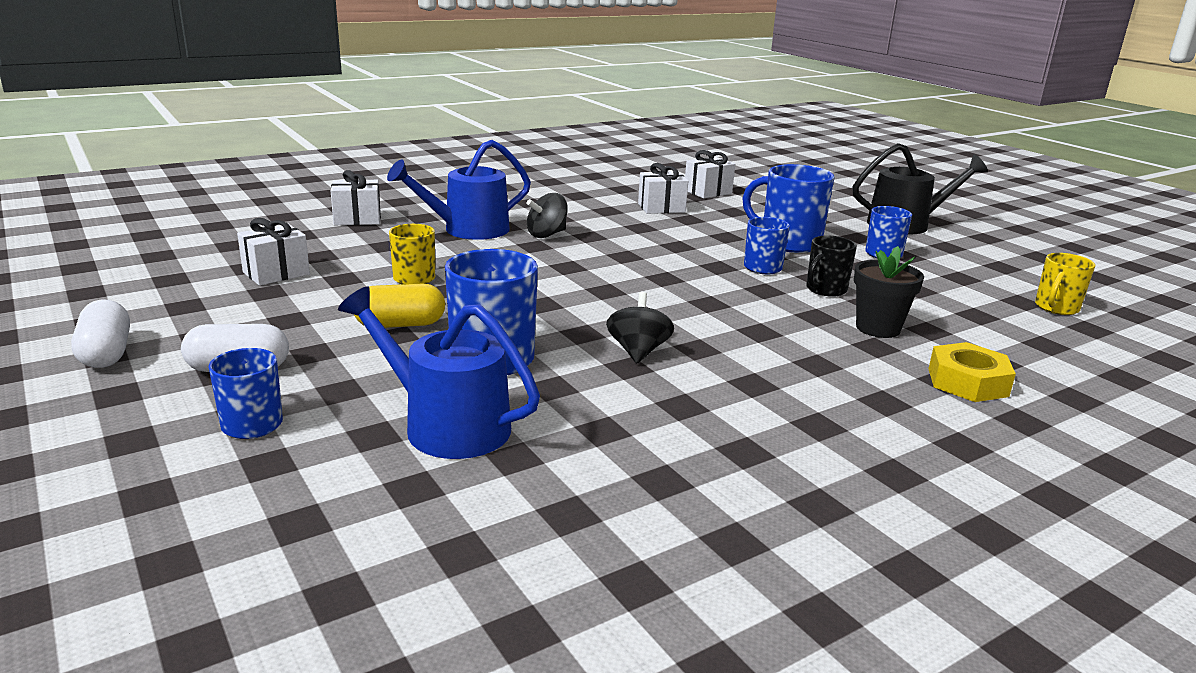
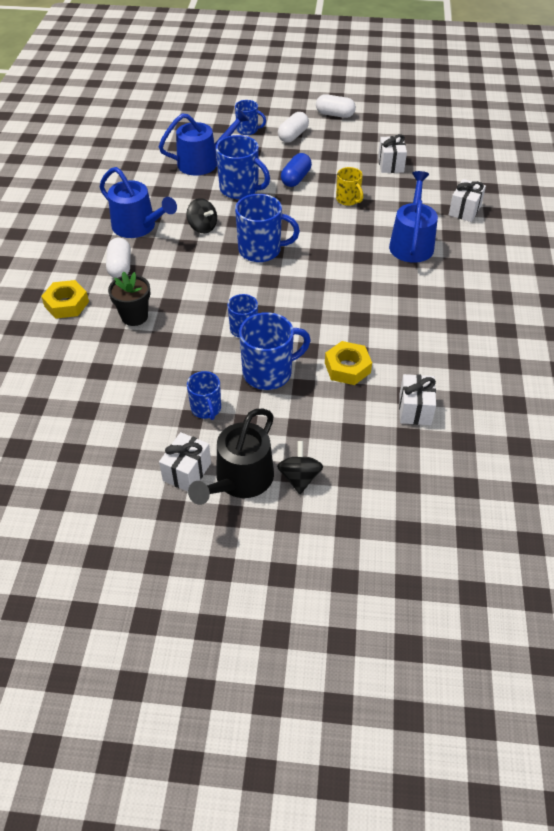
camera: 130 degrees right, 25 degrees up
(400, 325) = (296, 179): yellow capsule -> blue capsule
(546, 234) = (378, 270): black spinning top -> black spinning top (299, 477)
(618, 298) = (261, 250): none -> blue mug
(661, 208) = (392, 354): white gift -> white gift (187, 472)
(714, 218) = (347, 367): none -> yellow nut
(730, 405) = (138, 227): none -> blue watering can
(825, 289) = (191, 333): black mug -> none
(832, 377) = (120, 267): none -> white capsule
(1056, 308) = (63, 417): yellow mug -> none

